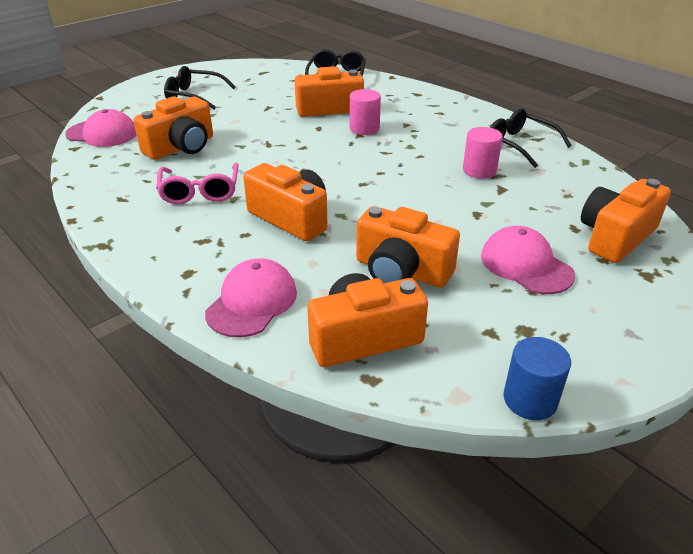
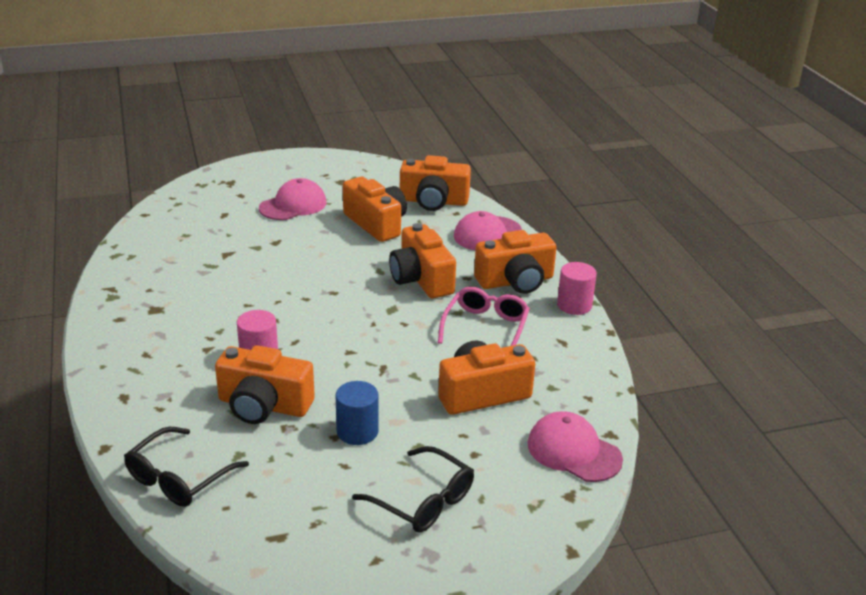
camera: 155 degrees left, 5 degrees down
(479, 170) = (218, 274): pink cylinder -> pink cylinder (574, 305)
(519, 145) = (139, 287): black glasses -> none
(526, 265) = (293, 205): pink cap -> pink cap turned 120 degrees counterclockwise
(530, 400) = (376, 162): blue cylinder -> blue cylinder (357, 432)
(615, 237) = (208, 202): orange camera -> orange camera (516, 281)

